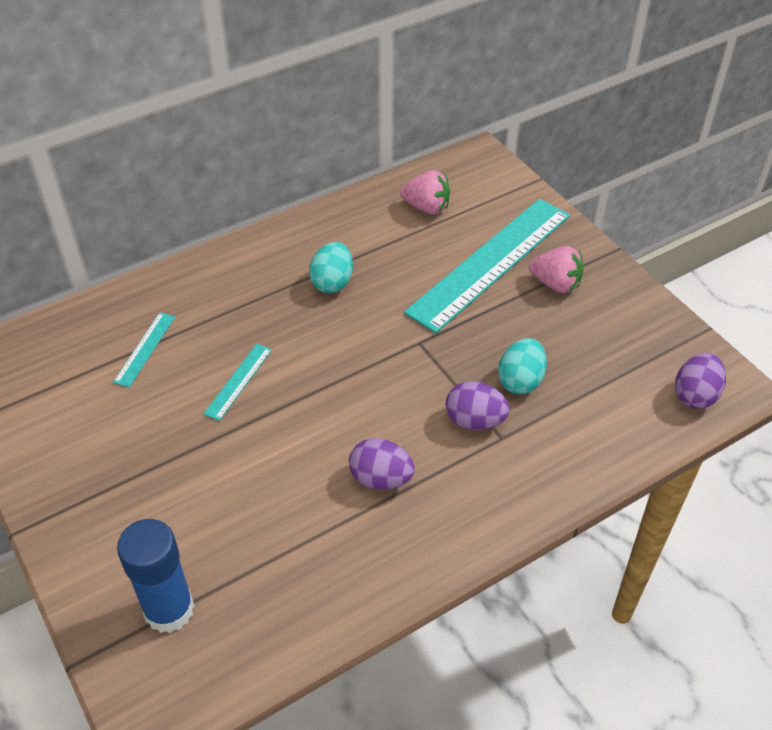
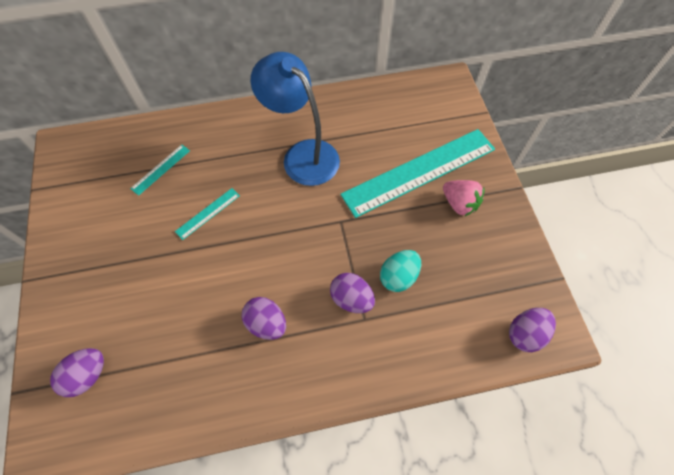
camera: 20 degrees right, 15 degrees up
(169, 610) = (88, 375): blue glue stick -> purple egg
(332, 282) = (302, 155): turquoise egg -> blue lamp
(426, 207) = (393, 113): pink strawberry -> none

